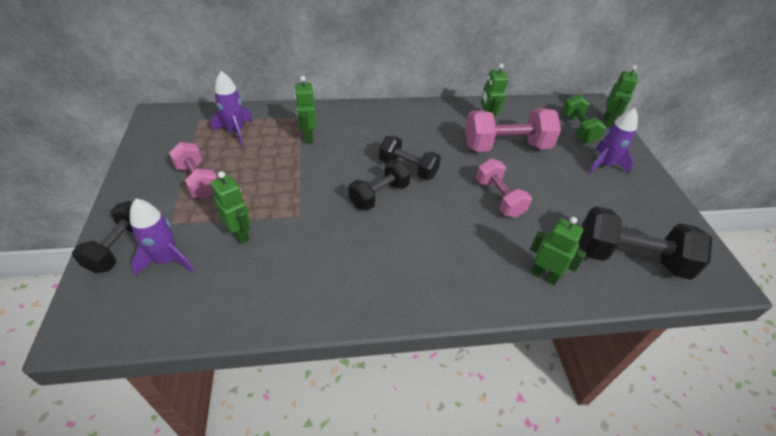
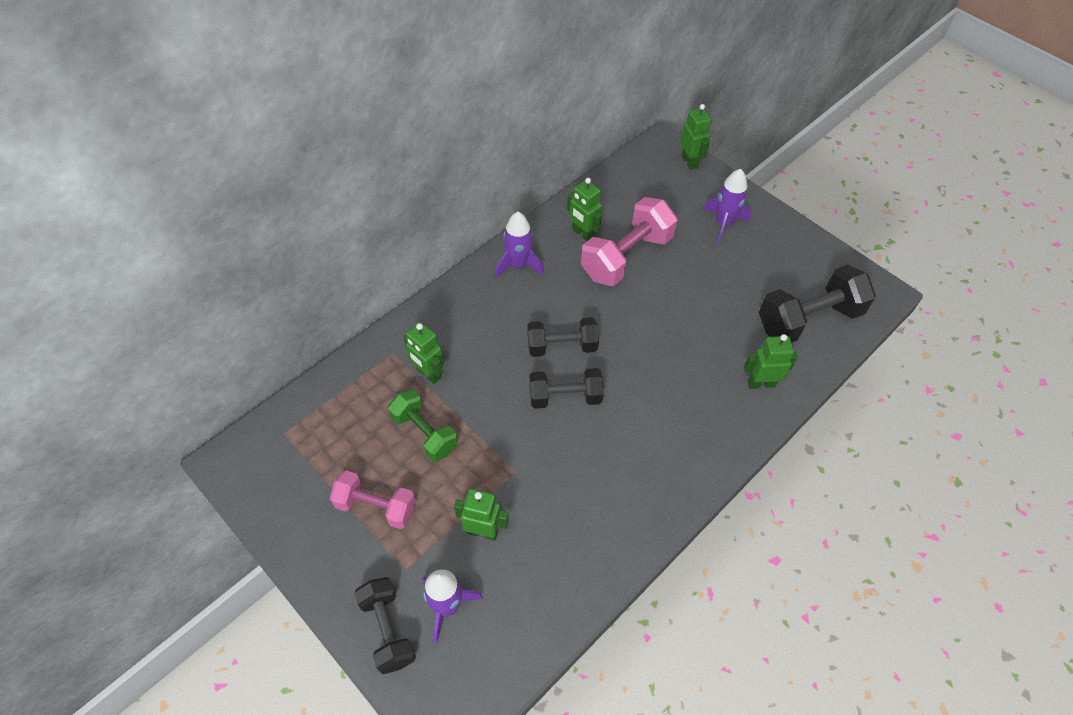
camera: 35 degrees left, 10 degrees up
(235, 131) = (344, 420): purple rocket -> purple rocket (518, 265)
(379, 195) = (565, 397): black dumbbell -> black dumbbell turned 75 degrees clockwise
(499, 198) = (667, 326): pink dumbbell -> none
(578, 129) = (671, 190): green dumbbell -> green dumbbell (424, 433)

